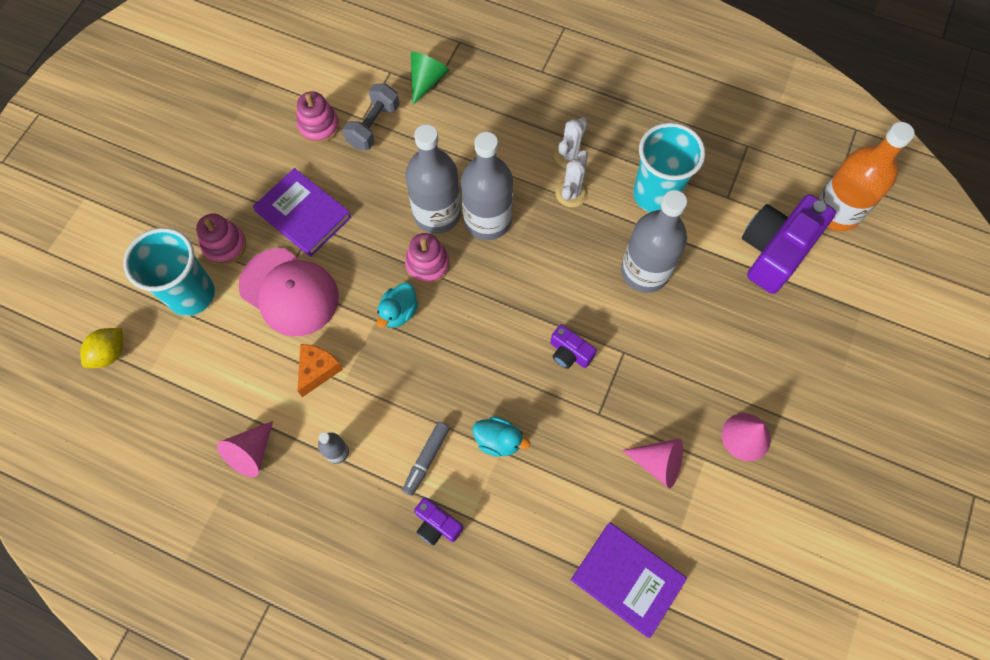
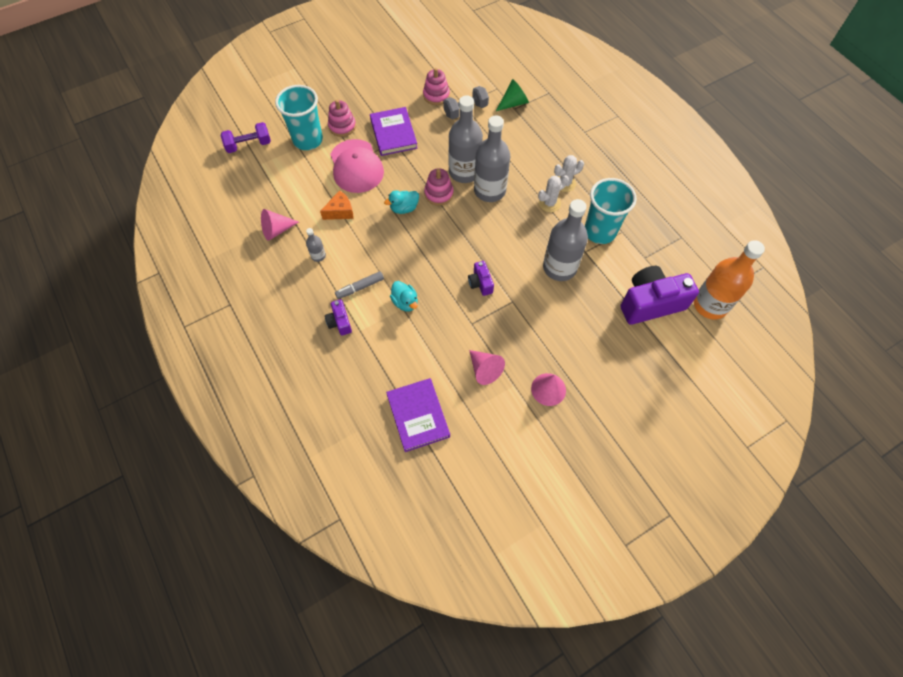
camera: 35 degrees right, 5 degrees down
(110, 353) = (249, 145): yellow lemon -> purple dumbbell

